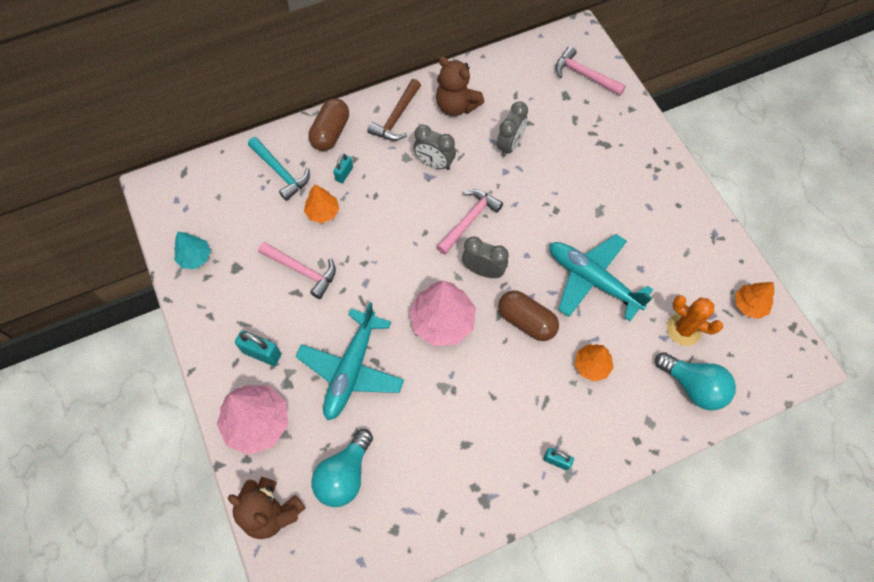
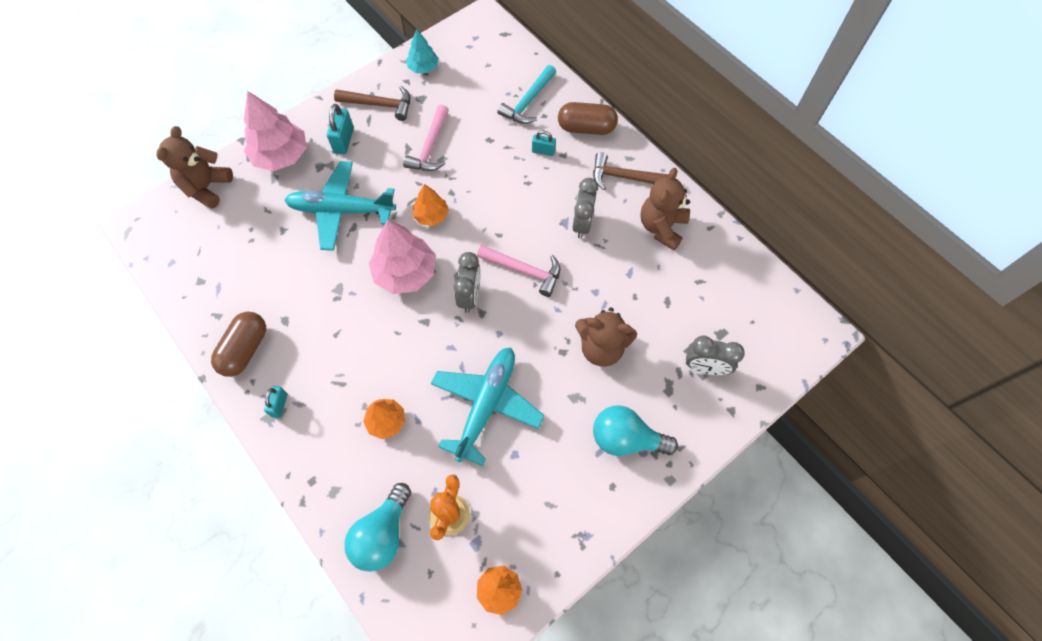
camera: 75 degrees right, 0 degrees up
(228, 309) = (380, 105): none -> brown hammer
(322, 212) = (495, 145): orange tree -> orange tree (431, 215)
(344, 475) = (244, 231): turquoise light bulb -> turquoise light bulb (626, 438)
(509, 145) = (630, 289): grey clock -> grey clock (705, 367)
(526, 321) = (422, 348): brown capsule -> brown capsule (245, 349)
(559, 181) = (601, 348): none -> brown teddy bear
(584, 75) = (759, 348): pink hammer -> none

